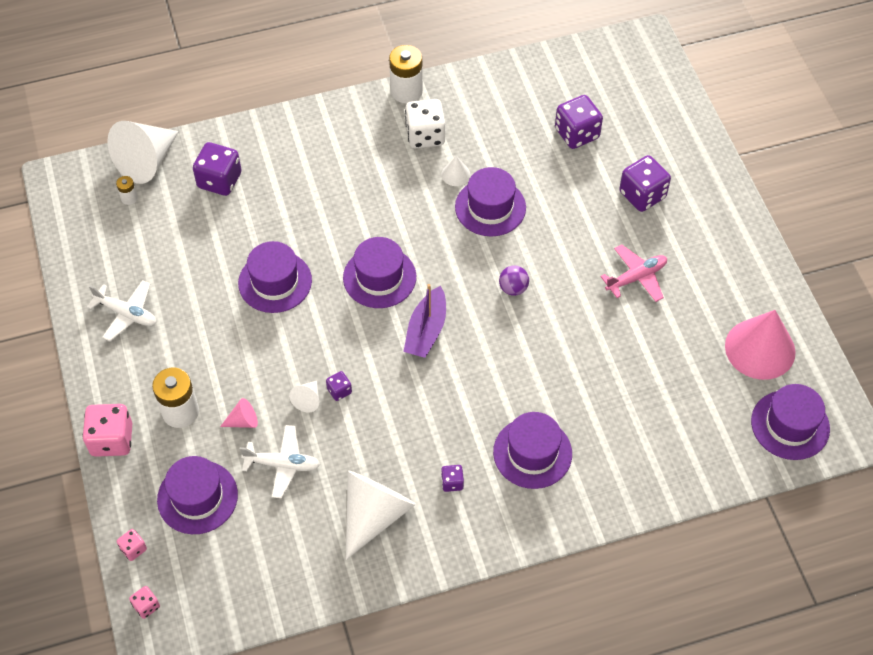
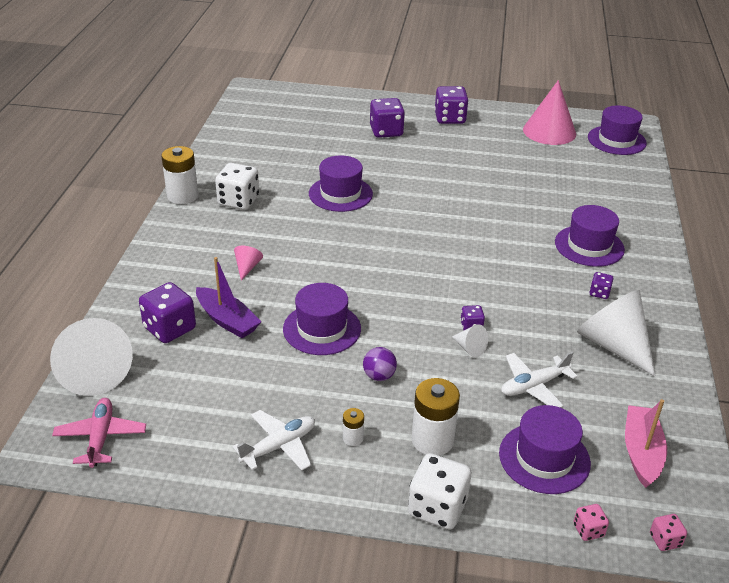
camera: 65 degrees left, 20 degrees down
(112, 440) = (437, 507): pink dice -> white dice
(129, 198) = (128, 399): white battery -> white battery (353, 438)
(238, 569) = (641, 452): none -> pink boat
(243, 421) = (469, 398): pink cone -> pink cone (247, 267)
(282, 464) = (533, 386): white plane -> white plane turned 150 degrees counterclockwise
(379, 277) = (365, 268): purple hat -> none
(426, 331) = (439, 260): purple boat -> purple boat (227, 320)
(455, 174) = (293, 199): white cone -> none
(513, 288) = (427, 207): purple ball -> purple ball (379, 376)
(577, 134) = (306, 138): purple dice -> purple dice (450, 119)
(636, 277) = (457, 156): pink plane -> pink plane (100, 437)

